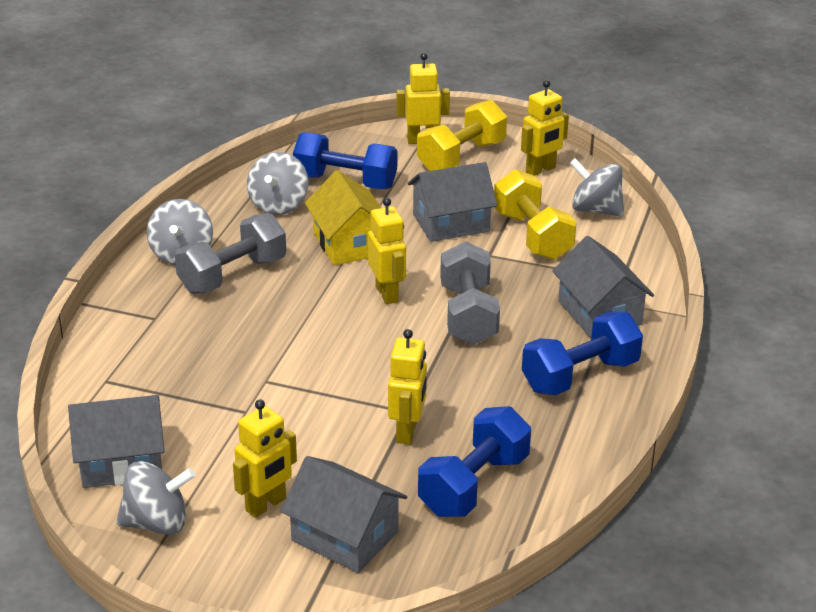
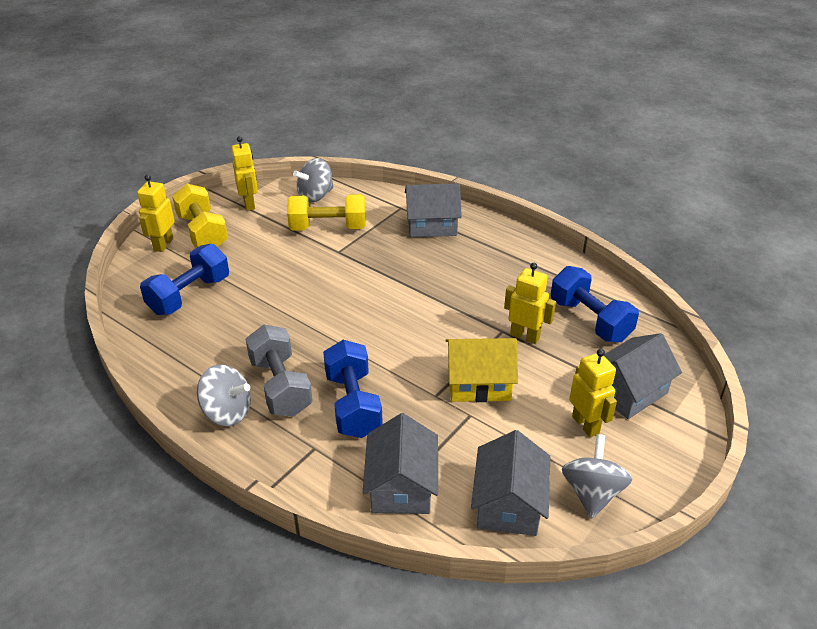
camera: 70 degrees left, 5 degrees up
(278, 205) = (194, 339): grey spinning top -> none
(349, 243) = (278, 313): yellow house -> yellow house (479, 383)
(387, 294) = (357, 308): yellow robot -> none
(451, 223) = (286, 258): grey house -> grey house (401, 486)
(468, 315) = (405, 278): grey dumbbell -> none
(580, 376) = (494, 250): blue dumbbell -> blue dumbbell (353, 404)

